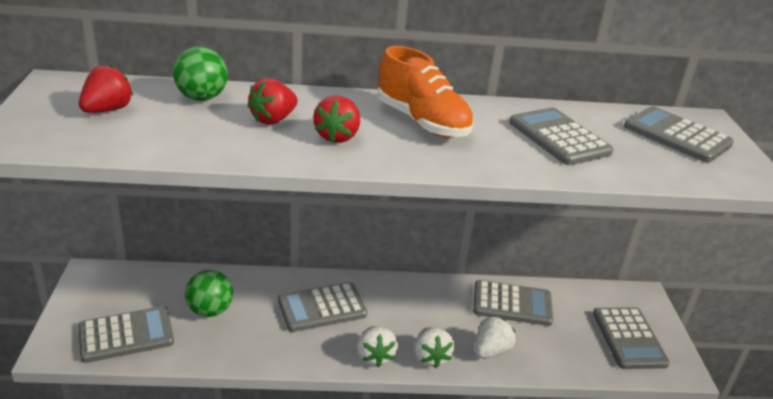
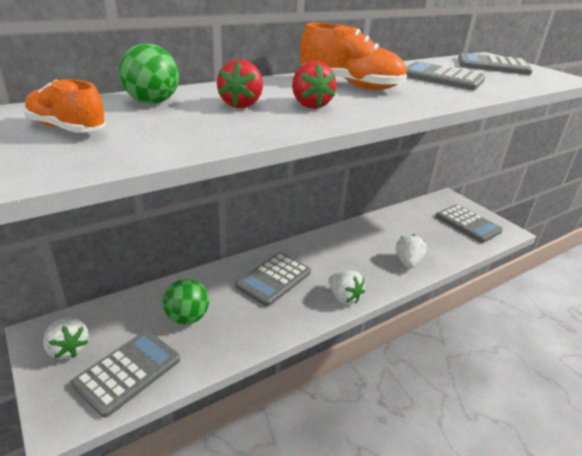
camera: 30 degrees left, 0 degrees up
(107, 110) = (67, 128): red strawberry -> orange shoe
(430, 357) = (378, 282): white strawberry -> white strawberry (68, 349)
(512, 304) = (389, 228): grey calculator -> none

